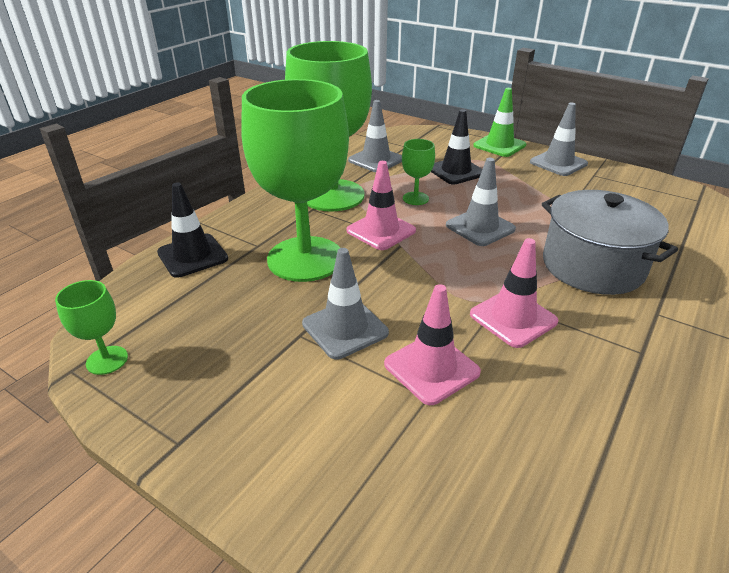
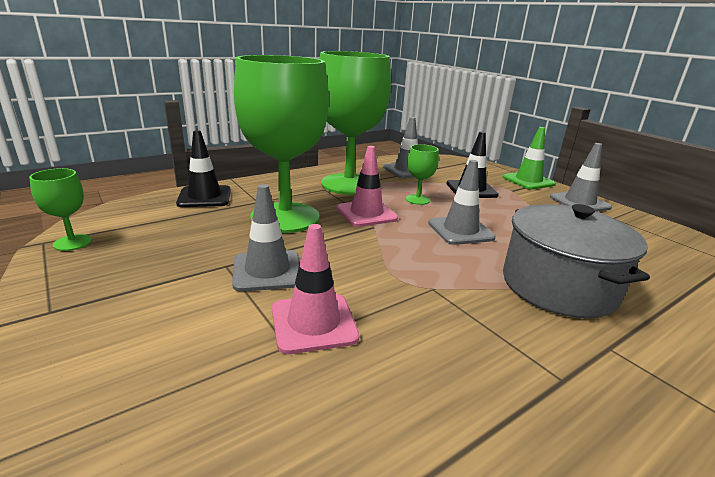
camera: 20 degrees right, 10 degrees down
(513, 318) = (433, 306): pink traffic cone -> none

